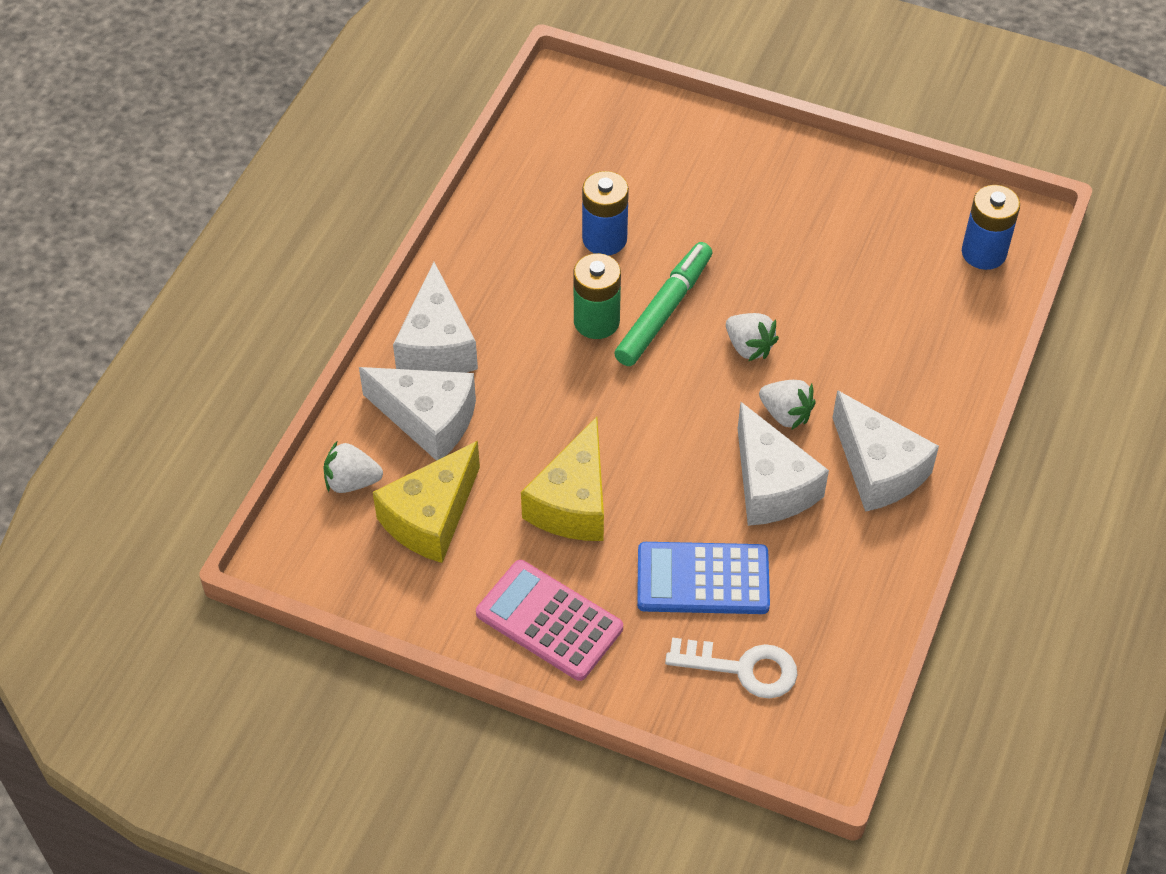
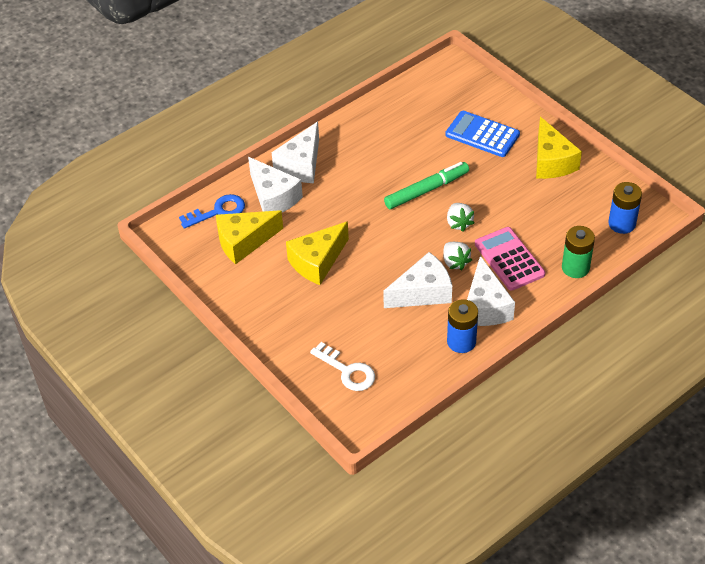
camera: 30 degrees right, 5 degrees down
(352, 481) = (218, 211): white strawberry -> blue key
(549, 620) = (268, 310): pink calculator -> pink calculator (509, 259)
(596, 321) = (388, 182): green battery -> green battery (575, 268)
(604, 239) = (420, 145): blue battery -> blue battery (461, 341)
(703, 579) = (357, 322): blue calculator -> blue calculator (482, 134)
(770, 485) = (423, 292): white cheese -> white cheese turned 120 degrees counterclockwise
(819, 191) = (551, 161): none -> yellow cheese

